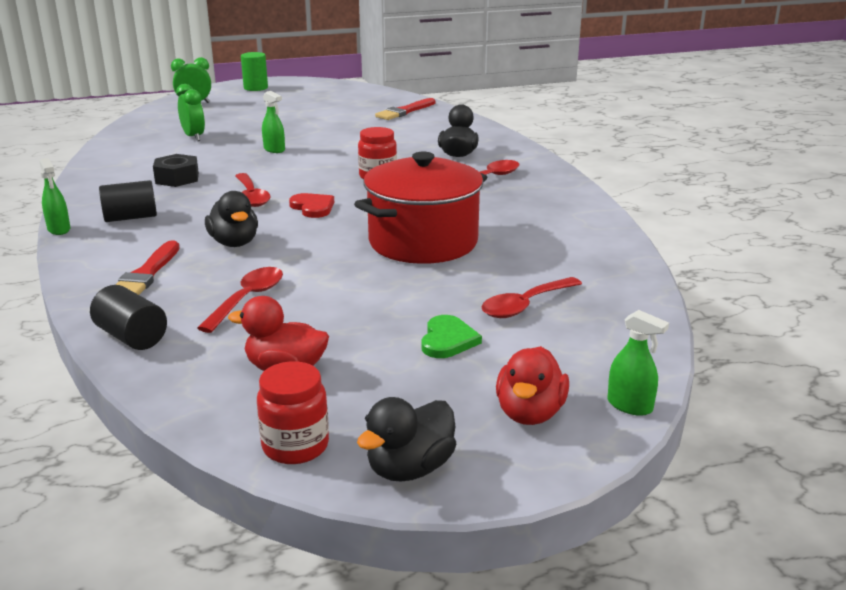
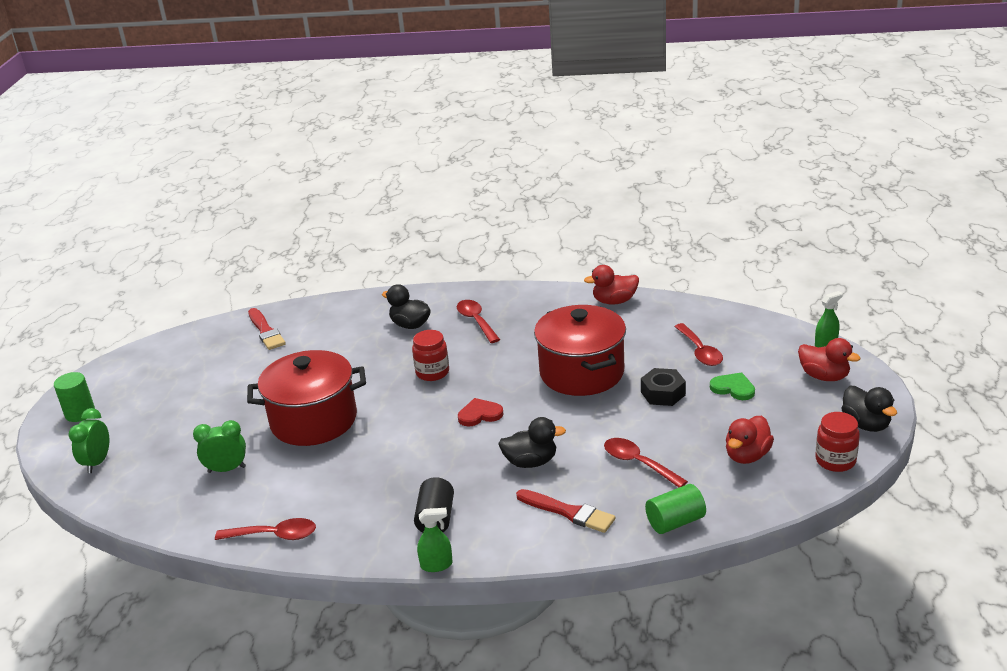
camera: 65 degrees left, 5 degrees up
(132, 337) = (675, 522): black cylinder -> green cylinder
(177, 178) = (349, 486): black nut -> black nut (663, 393)
(251, 196) = (431, 445): red spoon -> red spoon (274, 535)
(274, 150) = (314, 420): green spray bottle -> red pot
(600, 237) = (614, 301): none -> red duck

